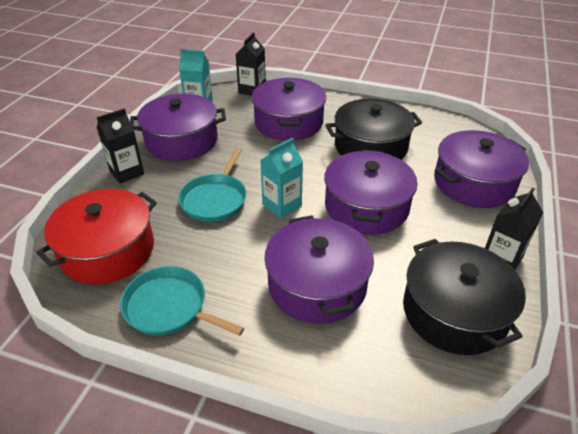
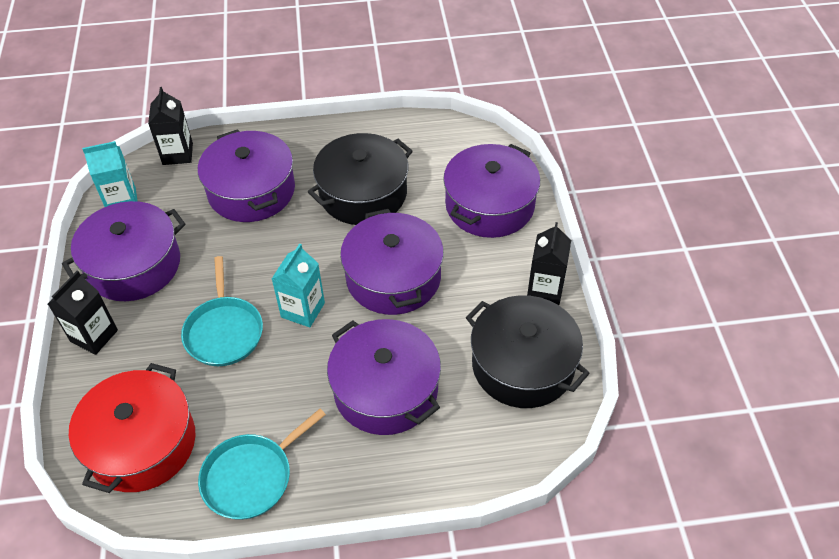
camera: 25 degrees left, 10 degrees up
(169, 307) = (251, 477): turquoise pan -> turquoise pan turned 45 degrees counterclockwise

